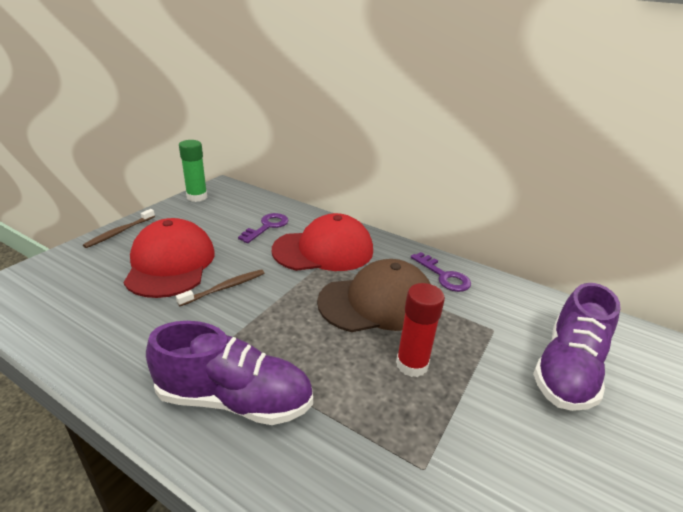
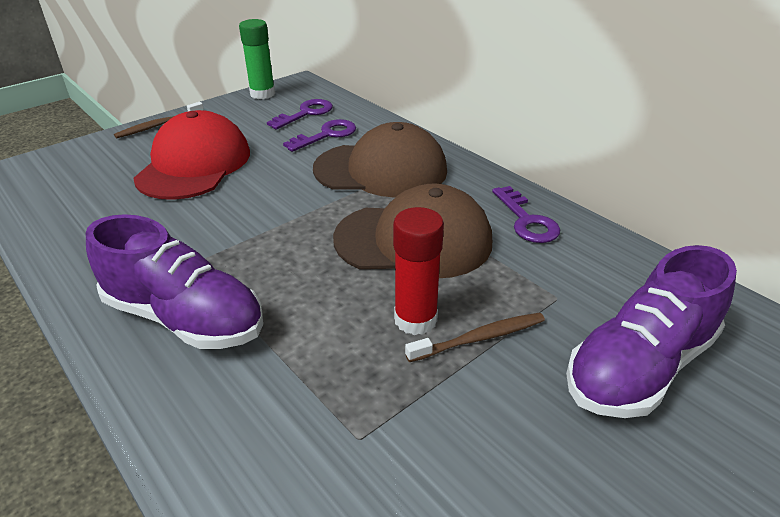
camera: 20 degrees right, 5 degrees up
(225, 288) = (239, 198): brown toothbrush -> brown toothbrush (480, 338)
(241, 210) = (305, 113): none -> purple key
(323, 250) = (381, 170): red cap -> brown cap

